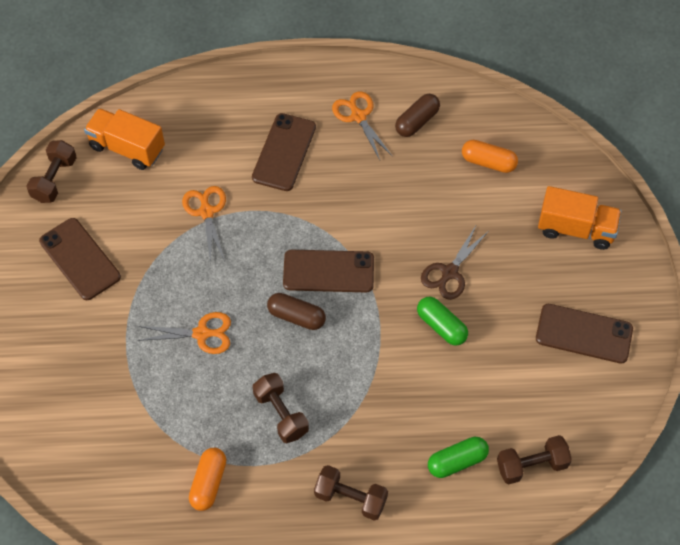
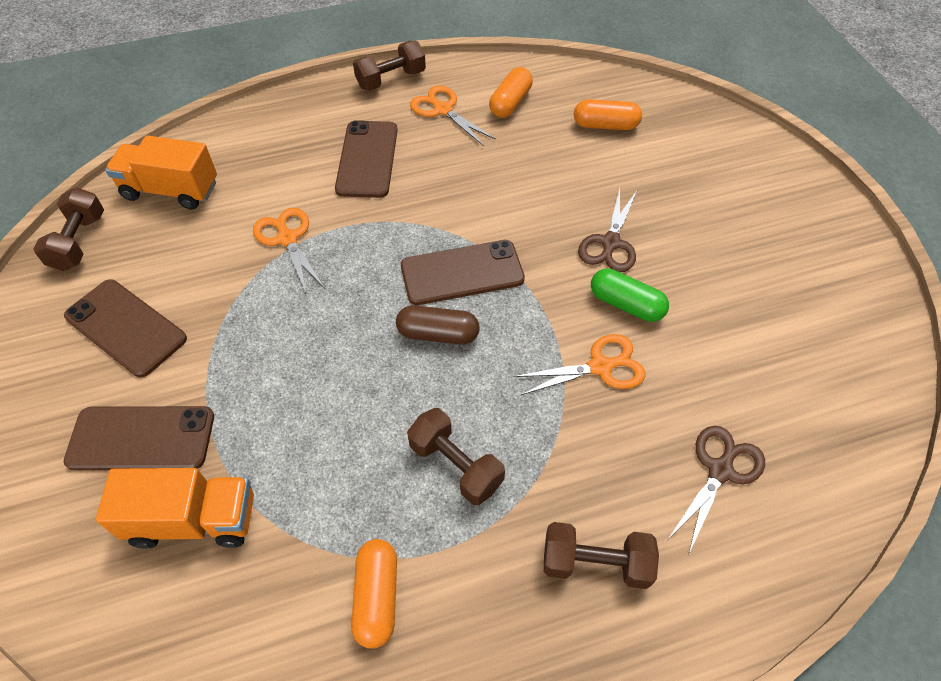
camera: 15 degrees left, 5 degrees down
(202, 334) = (316, 384): orange scissors -> orange scissors (601, 367)
(417, 121) = (510, 103): brown capsule -> orange capsule
(457, 461) = (720, 470): green capsule -> brown scissors
(531, 465) = (819, 450): brown dumbbell -> brown dumbbell (391, 79)
(576, 229) = (732, 169): orange truck -> orange truck (194, 519)
(584, 334) = (799, 275): brown phone -> brown phone (141, 438)

